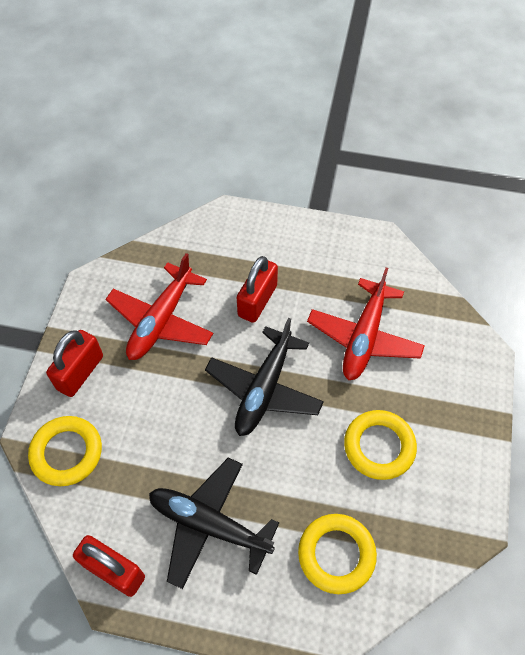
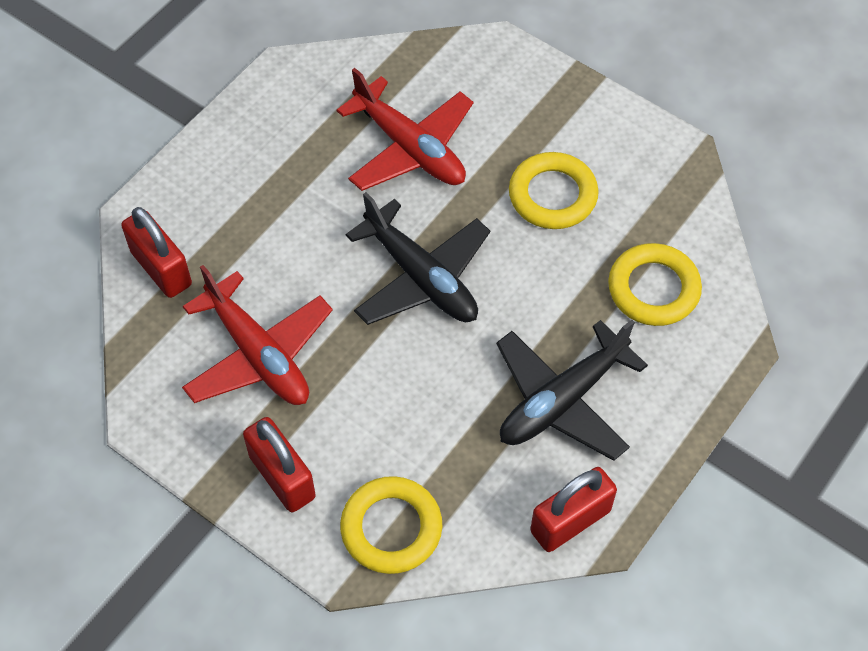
camera: 65 degrees left, 0 degrees up
(257, 301) = (294, 235): red padlock -> red padlock (161, 268)

